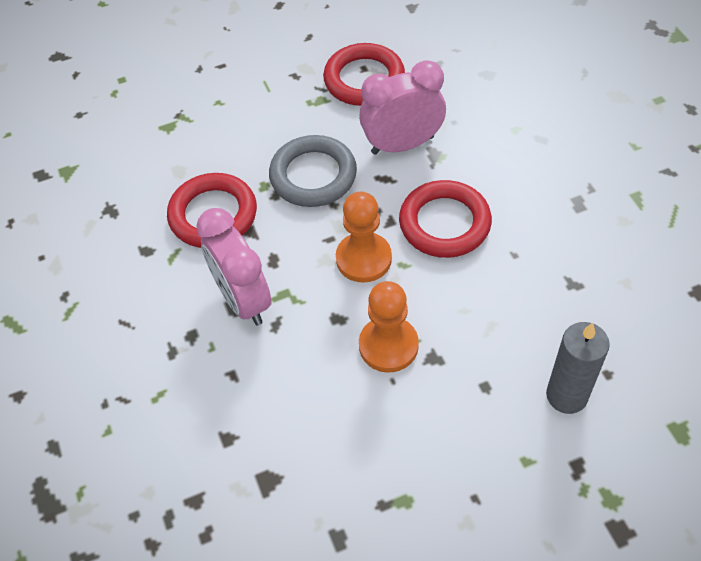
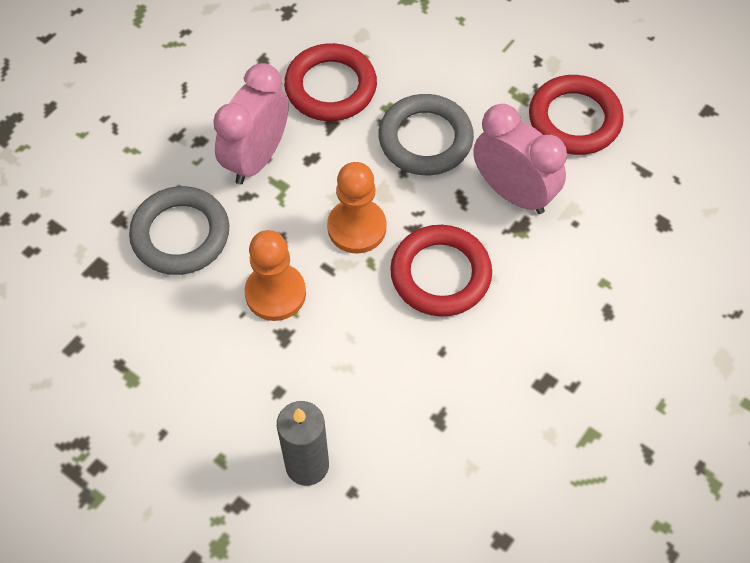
camera: 55 degrees right, 5 degrees up
(279, 393) = (180, 234): none -> grey ring

